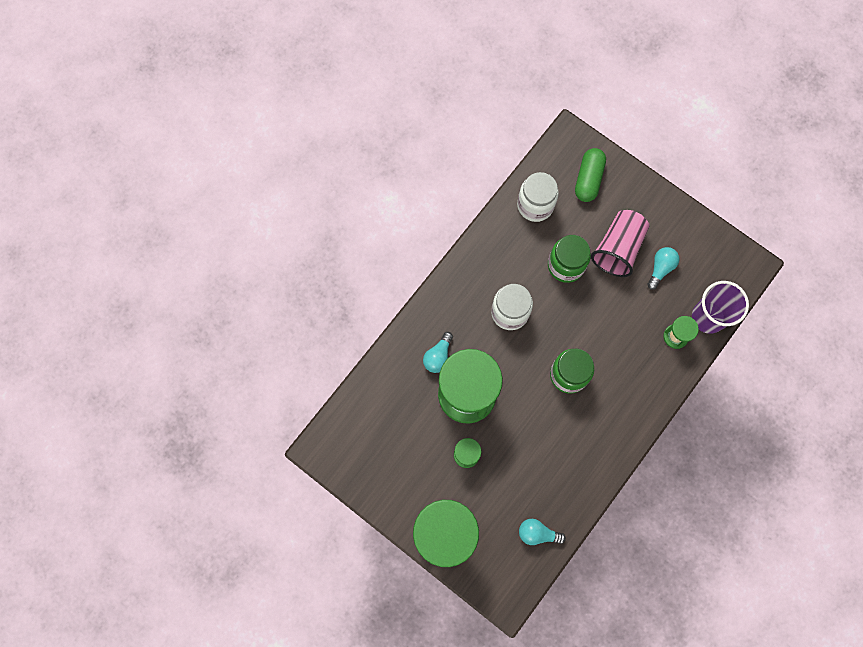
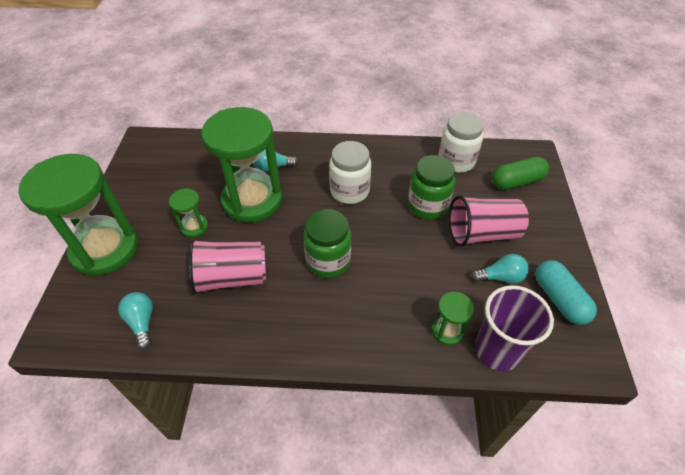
camera: 55 degrees right, 25 degrees down
(538, 452) = (231, 278): none -> pink cup
(701, 246) = (559, 299): none -> turquoise capsule

